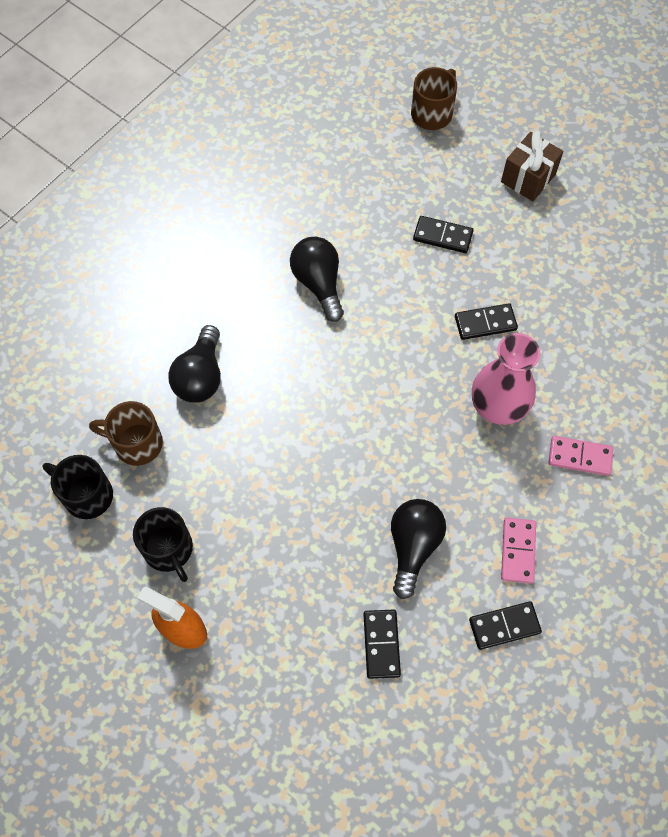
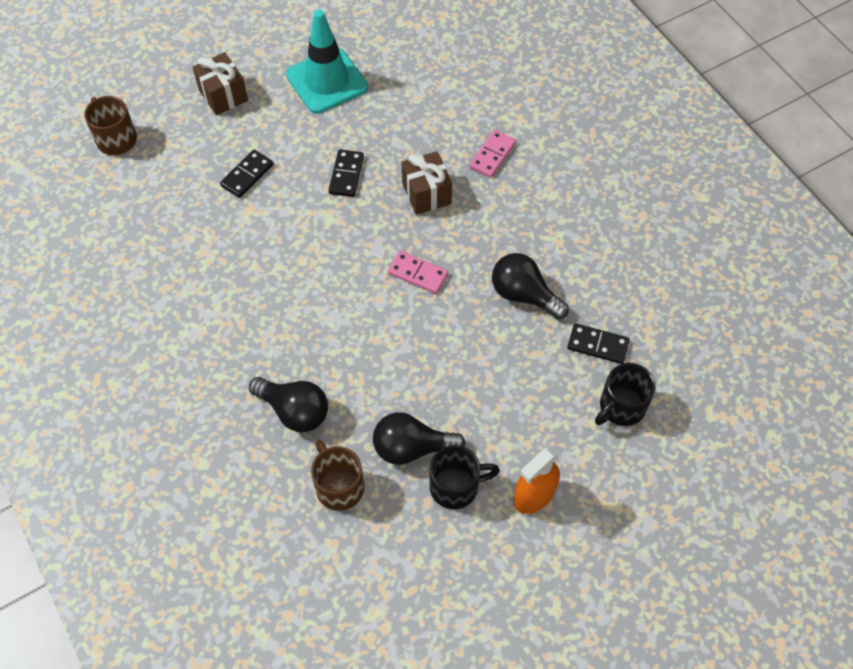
camera: 70 degrees left, 5 degrees down
(87, 495) = (374, 545): black mug -> black mug (621, 407)
(136, 443) = (339, 486): brown mug -> brown mug turned 120 degrees clockwise
(319, 283) = (245, 284): black light bulb -> black light bulb (412, 448)
(498, 407) = (426, 193): pink vase -> brown gift
(504, 626) = (611, 255): black domino -> none
(518, 551) = (554, 224): pink domino -> pink domino (418, 273)
(595, 261) = (327, 81): none -> turquoise traffic cone

